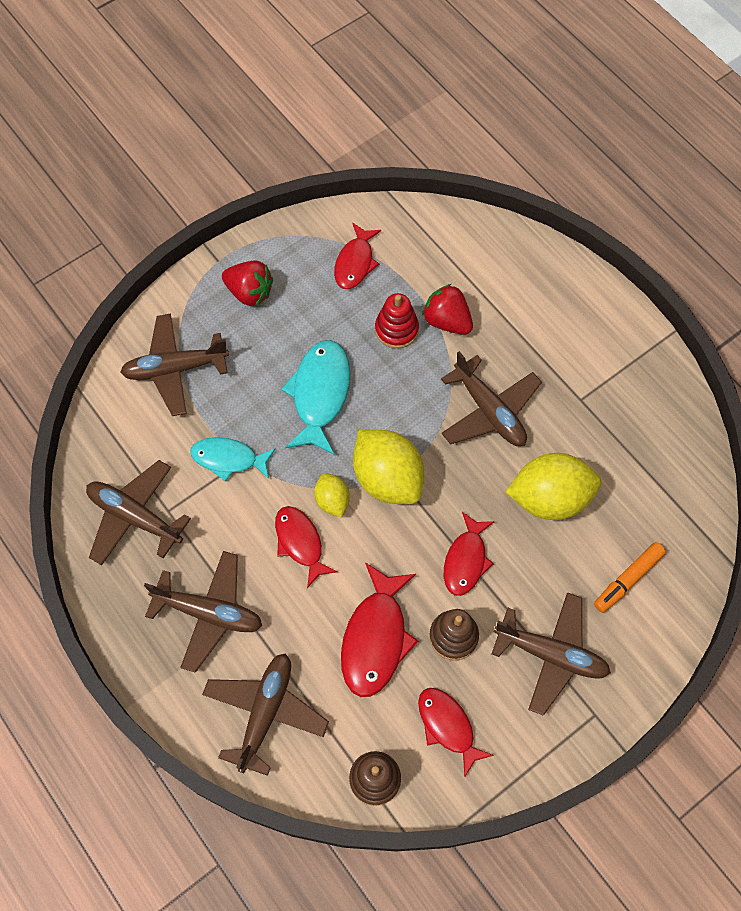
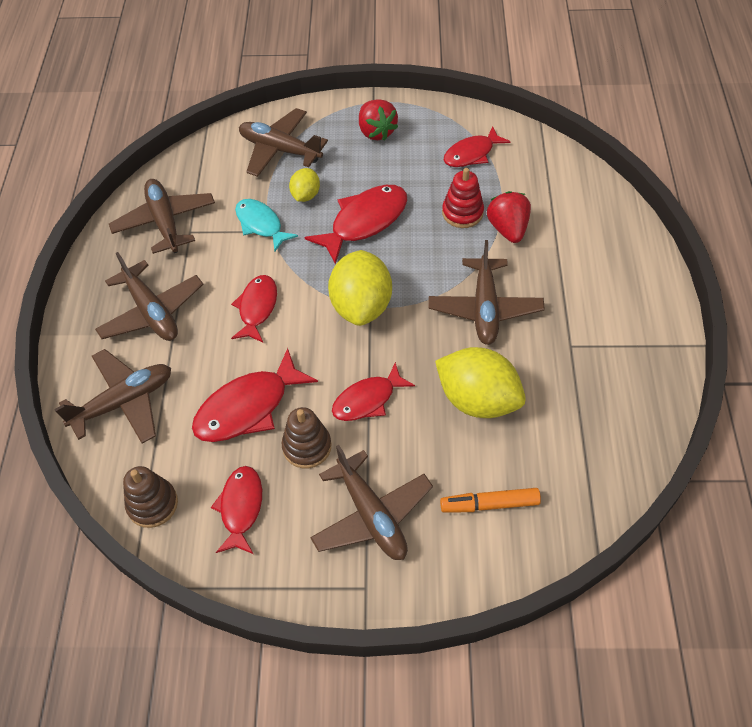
camera: 40 degrees right, 10 degrees down
(320, 394) = (364, 222): turquoise fish -> red fish
(332, 500) = (306, 295): yellow lemon -> yellow lemon (305, 195)

